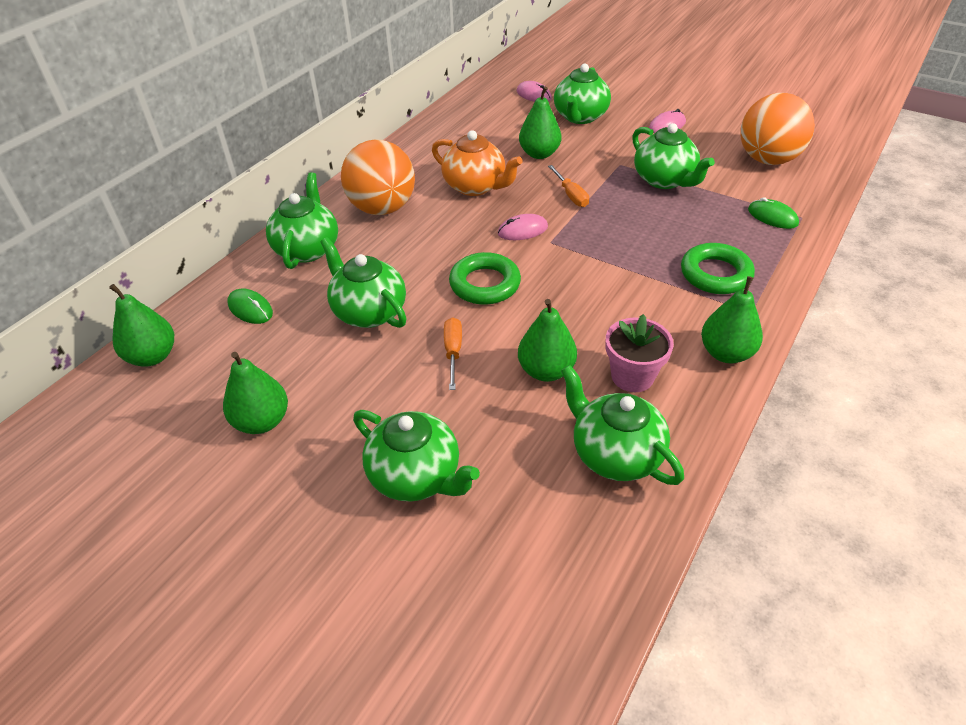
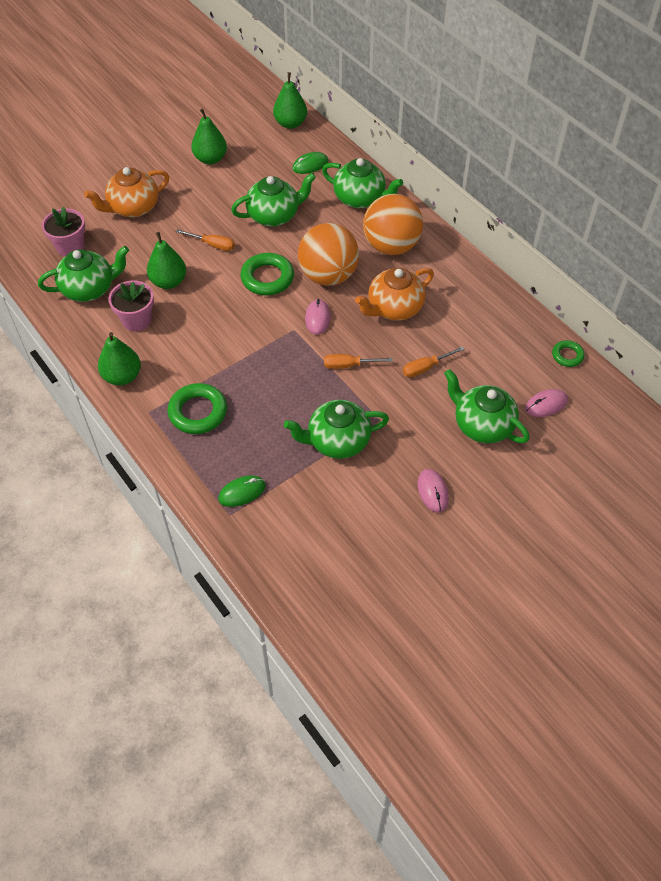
camera: 110 degrees right, 10 degrees up
(416, 476) = (133, 208): green teapot -> orange teapot
(473, 94) = (567, 355): none -> green ring
(539, 154) = (426, 368): green pear -> orange screwdriver
(546, 523) = (70, 247): none -> pink flower pot
(767, 160) = (328, 544): orange ball -> orange ball (328, 276)

